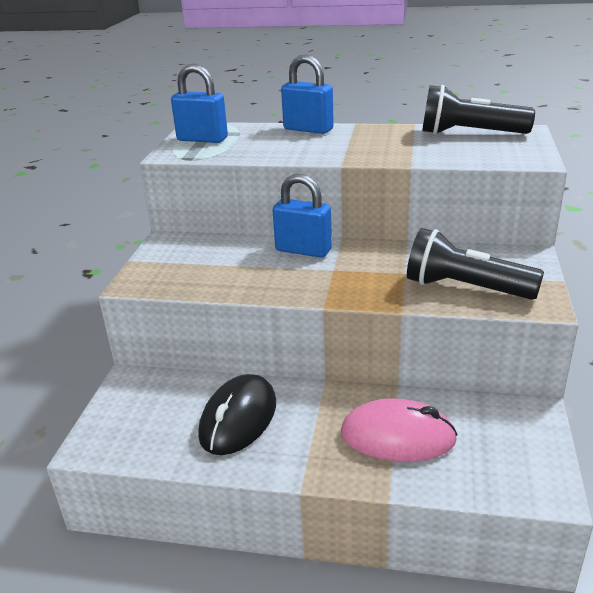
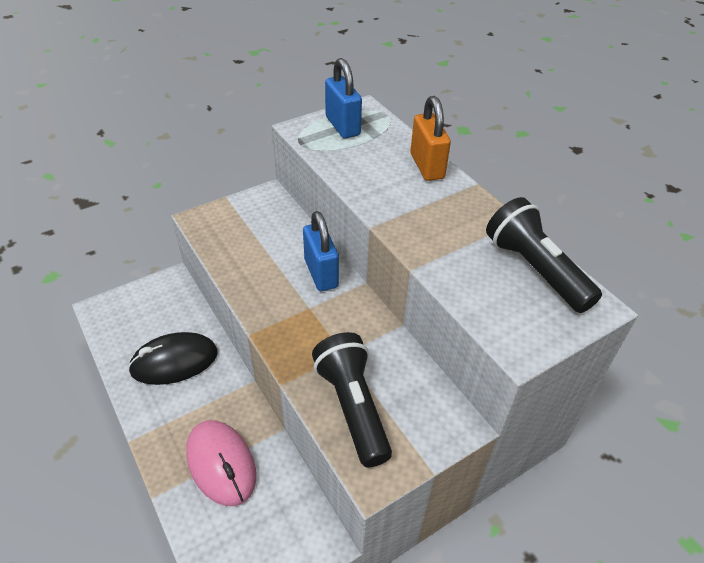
camera: 45 degrees right, 15 degrees up
(308, 129) = (427, 166): blue padlock -> orange padlock

